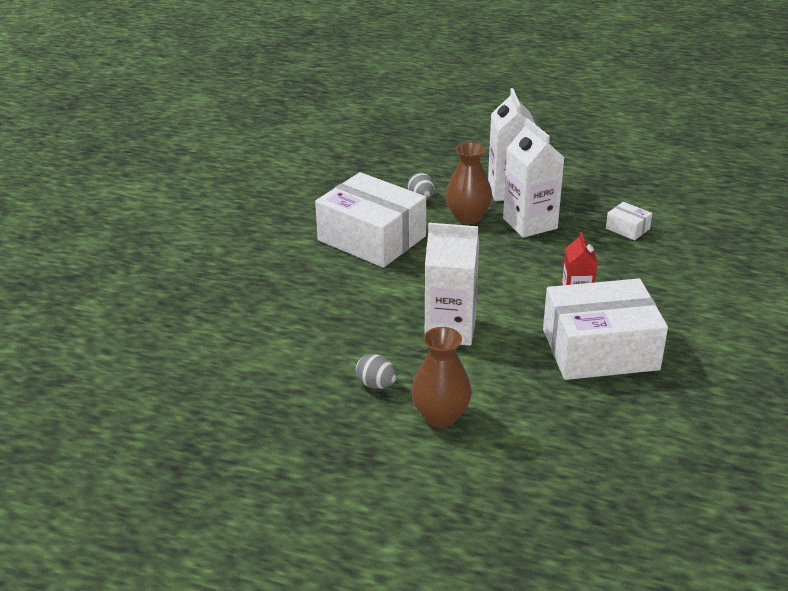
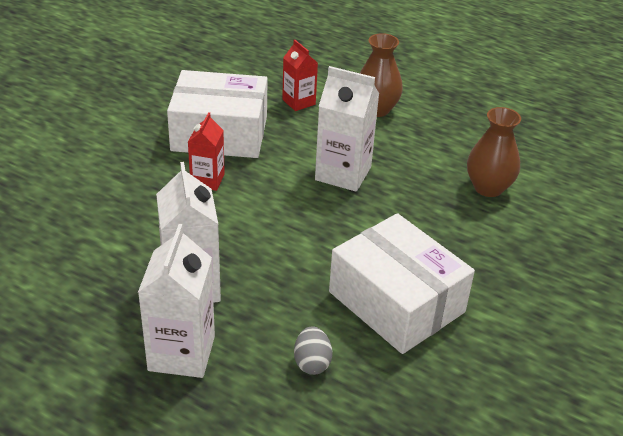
camera: 170 degrees left, 5 degrees up
(376, 385) = (422, 139): grey egg -> none
(468, 217) = (263, 313): brown vase -> brown vase (488, 188)
(538, 408) = (298, 102): none -> red carton
(627, 228) = (82, 255): white box -> none

